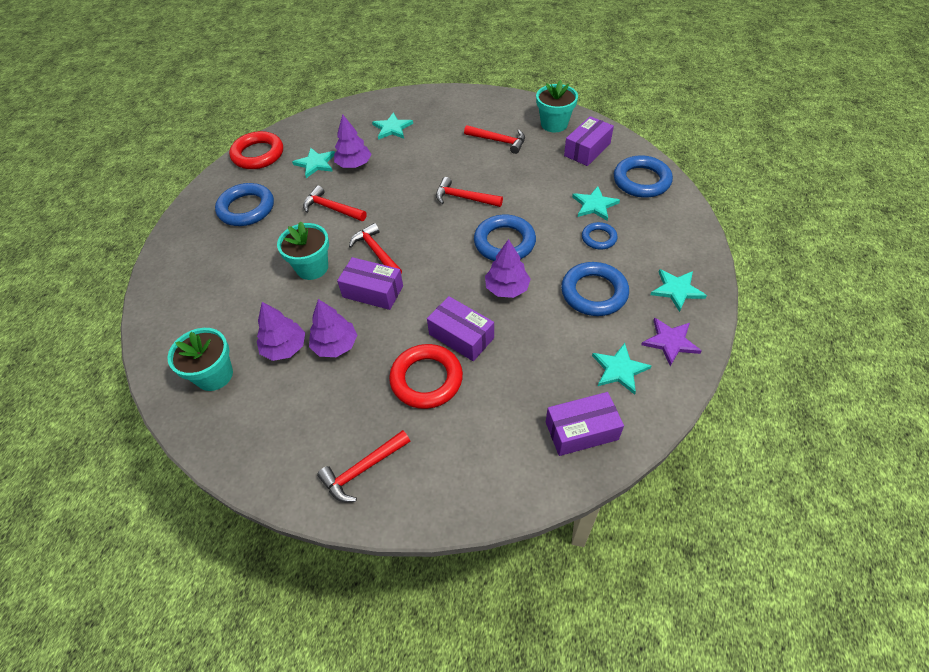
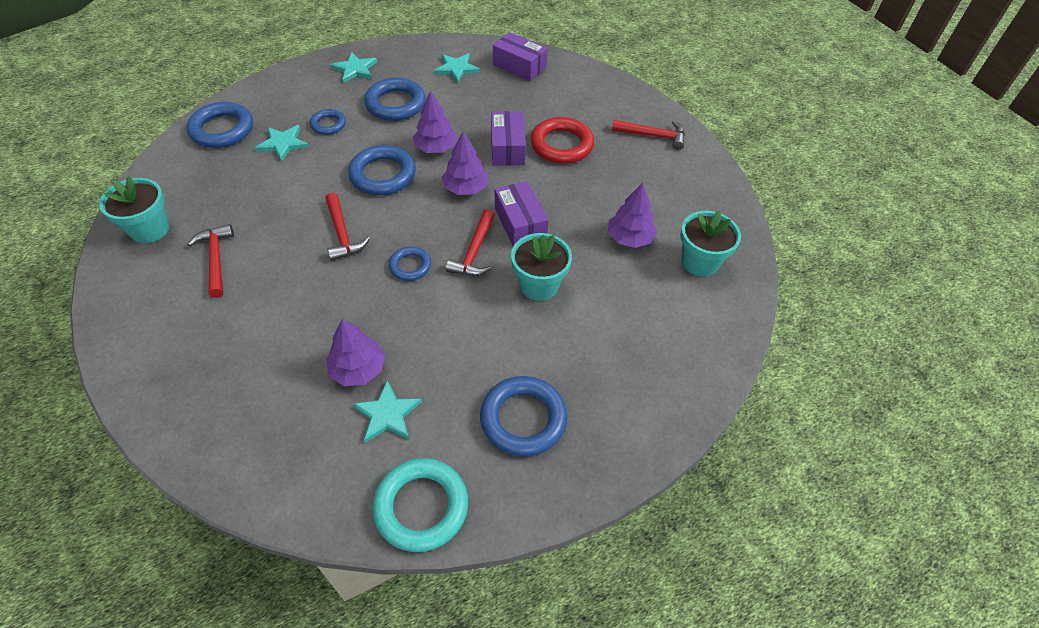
camera: 135 degrees left, 0 degrees up
(258, 154) = (421, 507): red ring -> turquoise ring
(331, 208) = (450, 333): red hammer -> none
(335, 345) = (592, 210): purple tree -> purple tree (465, 188)
(392, 128) = (252, 383): turquoise star -> none
(400, 216) = (410, 266): none -> blue ring
(587, 150) = (189, 183): purple box -> none
(670, 342) = (409, 57): purple star -> none

